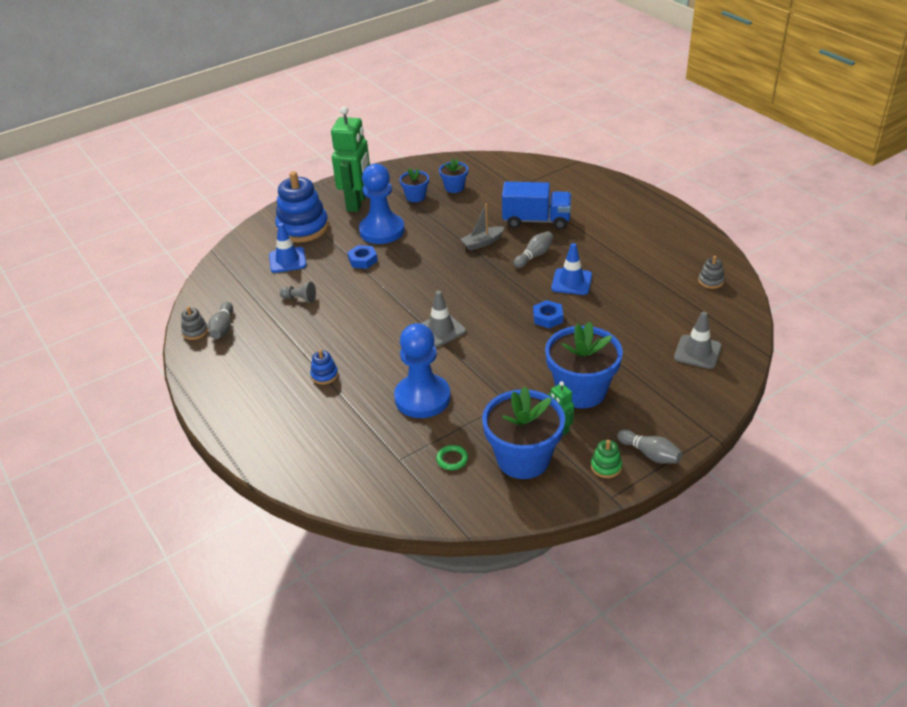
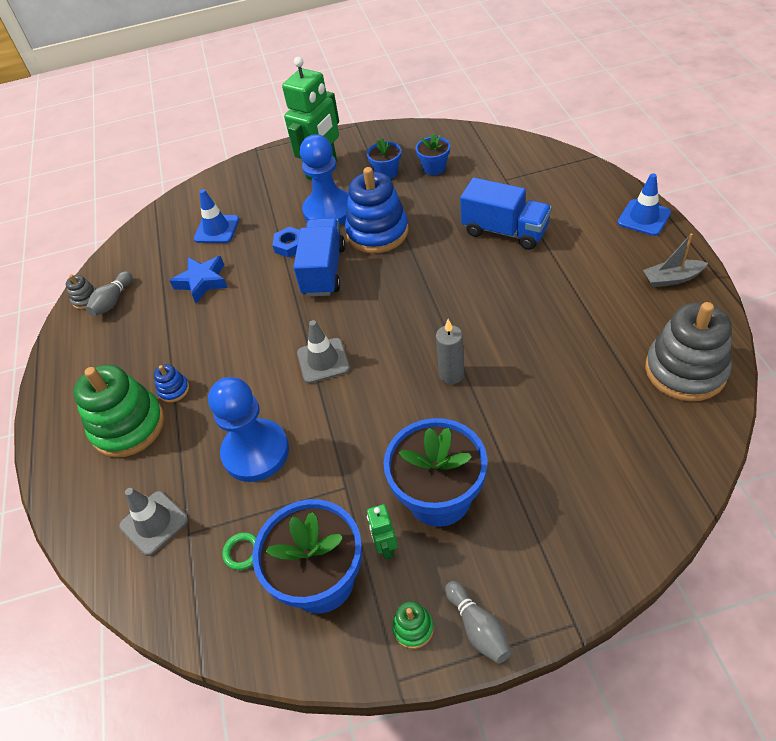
camera: 25 degrees right, 10 degrees up
(299, 299) = (202, 282): grey pawn -> blue star
(300, 407) = (128, 426): none -> green stacking toy
(303, 228) = (252, 191): blue stacking toy -> blue stacking toy (377, 232)
(404, 272) = (324, 271): none -> blue truck
(482, 243) = (428, 249): grey boat -> grey boat (672, 279)
(534, 256) = (478, 281): grey bowling pin -> none
(547, 317) = (451, 375): blue nut -> grey candle
(571, 282) = (505, 329): blue traffic cone -> blue traffic cone (644, 218)
(697, 352) = (616, 480): grey traffic cone -> grey traffic cone (154, 523)
(710, 281) = (685, 370): grey stacking toy -> grey stacking toy, size x2.31

